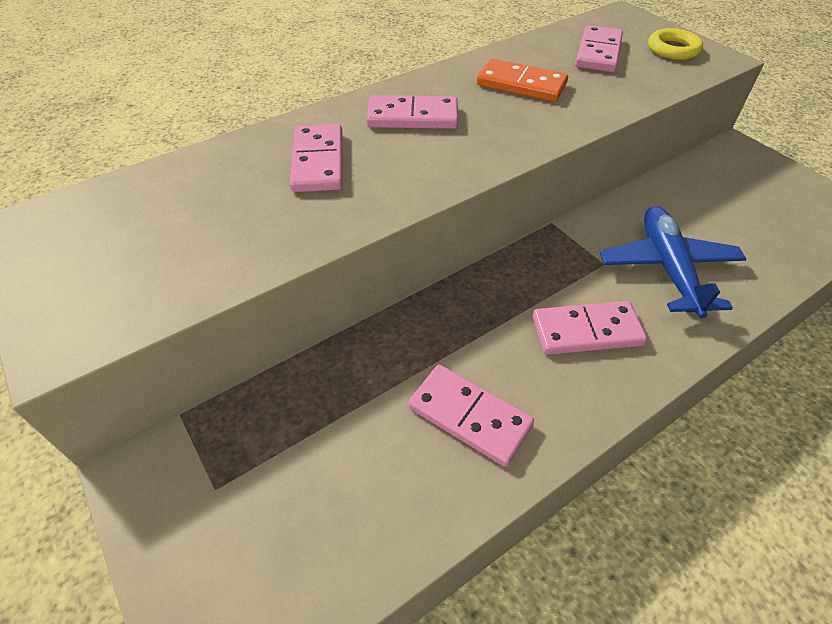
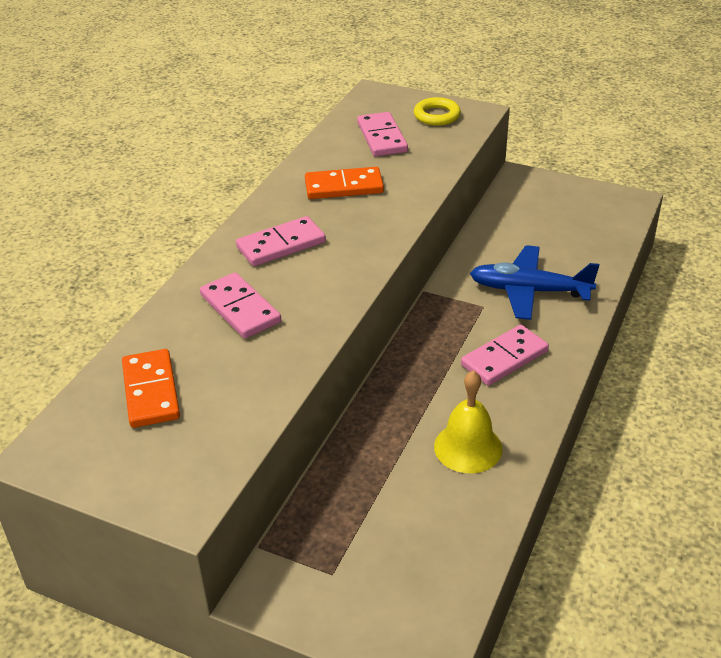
camera: 30 degrees left, 10 degrees down
(164, 207) = (151, 391): none -> orange domino
(469, 416) = (468, 447): pink domino -> yellow bell
(667, 268) = (529, 291): blue plane -> blue plane turned 45 degrees counterclockwise

